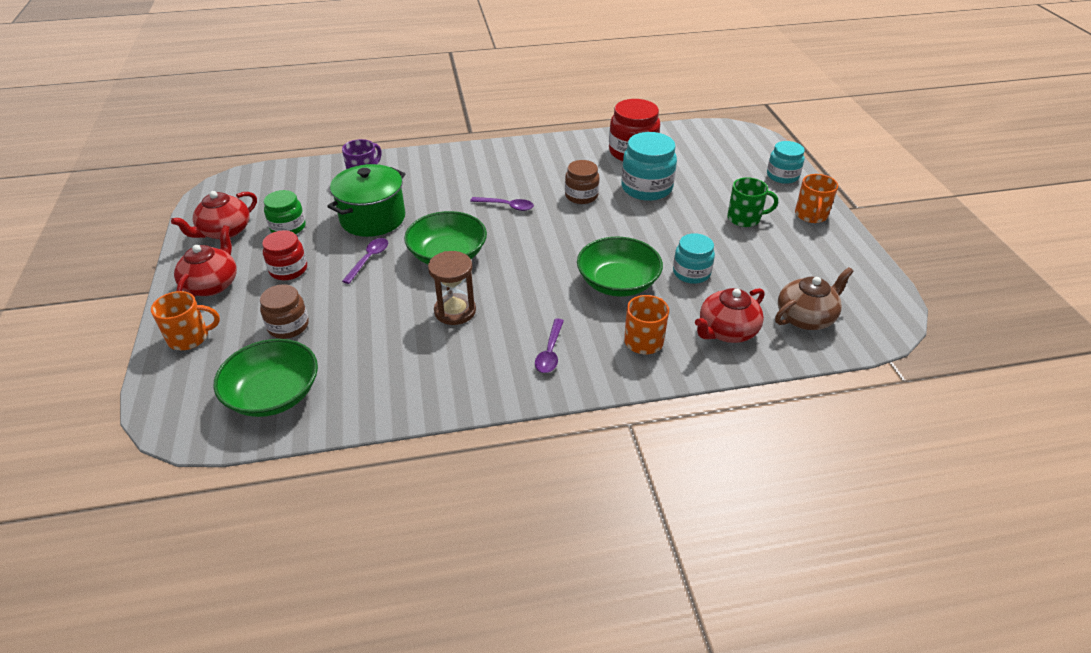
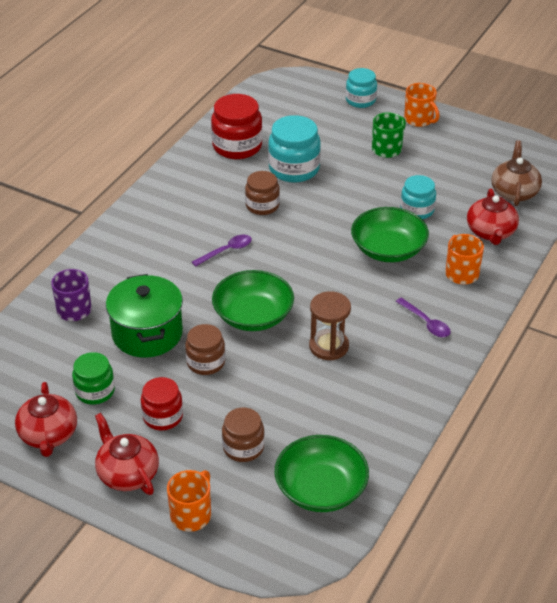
camera: 50 degrees left, 0 degrees up
(369, 259) = (206, 362): purple spoon -> brown jar

